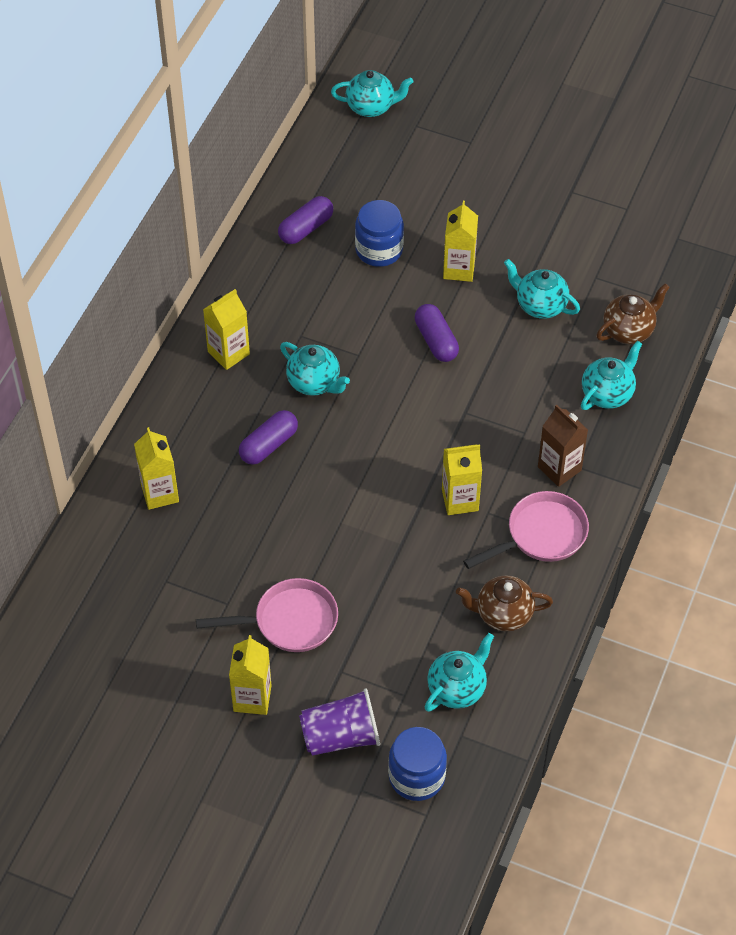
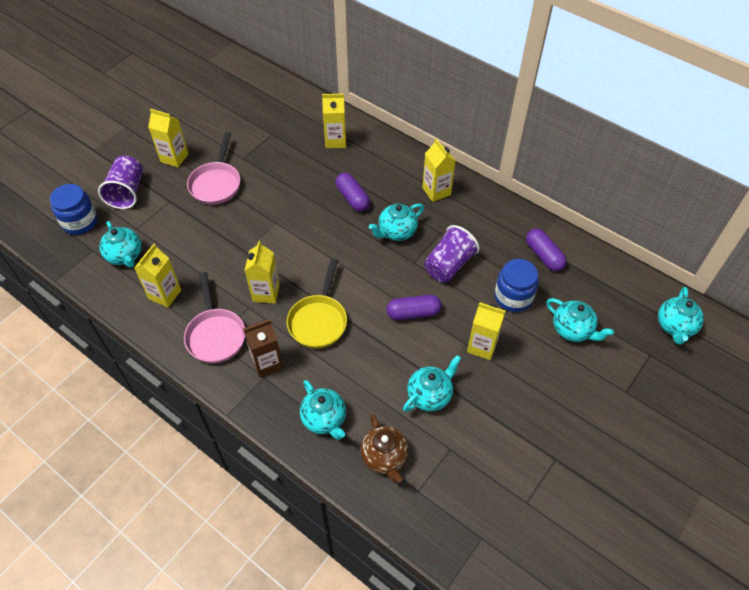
camera: 105 degrees right, 0 degrees up
(351, 319) = (448, 265): none -> purple cup
(407, 192) = (573, 330): none -> turquoise teapot
(481, 432) = (319, 320): none -> yellow pan
(502, 614) = (165, 294): brown teapot -> yellow carton

